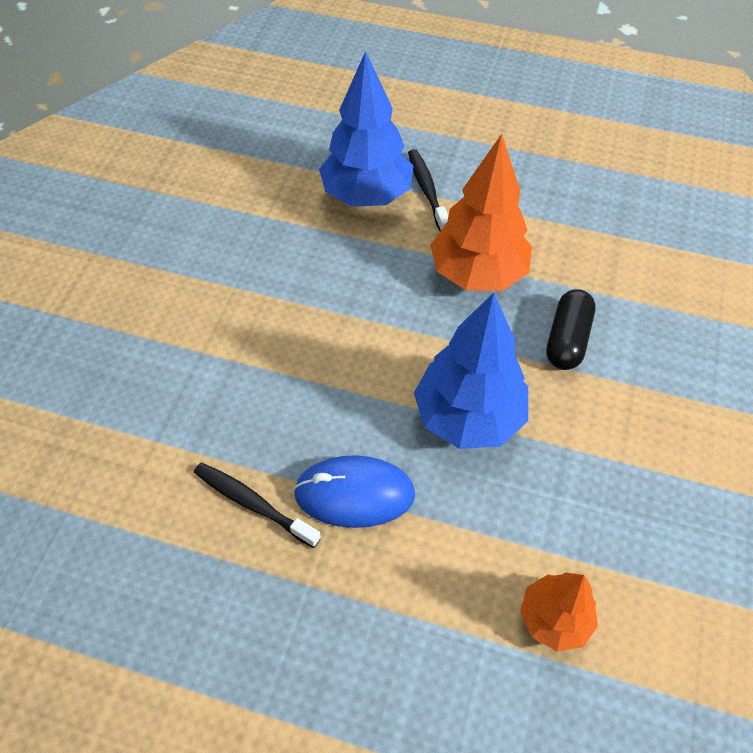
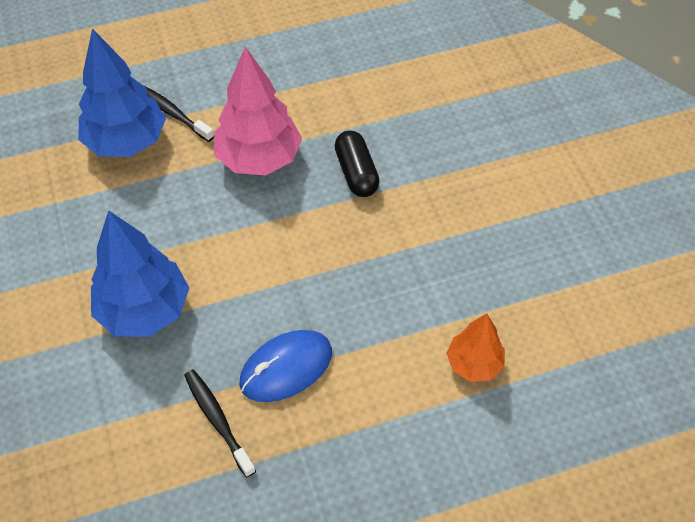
camera: 35 degrees left, 0 degrees up
(253, 503) = (218, 420): black toothbrush -> black toothbrush turned 60 degrees clockwise
(468, 417) = (327, 267): blue tree -> blue tree (144, 310)
(477, 274) = (259, 159): orange tree -> pink tree

